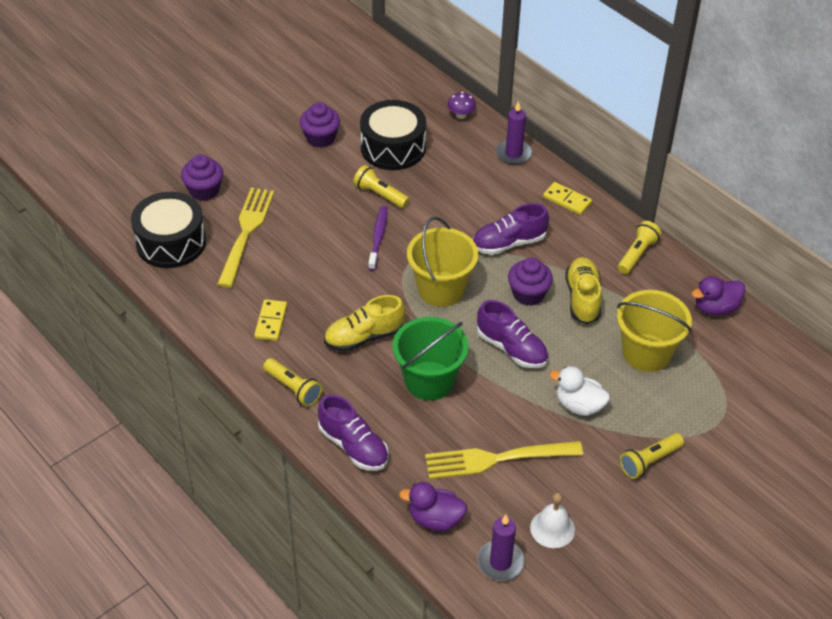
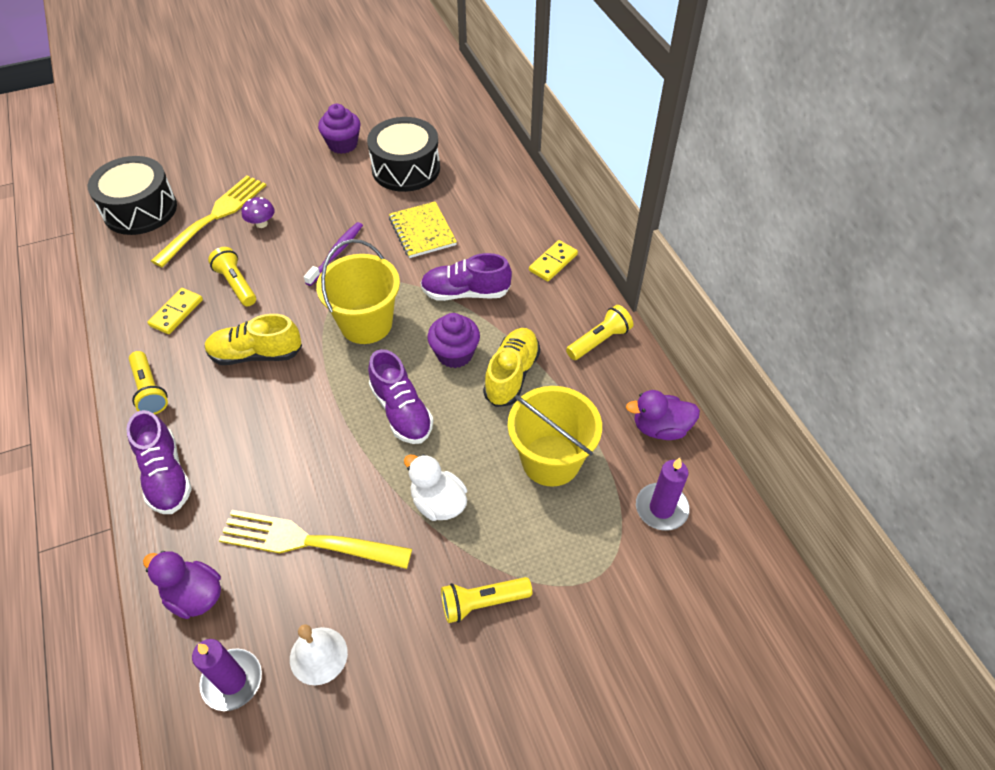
camera: 20 degrees right, 5 degrees up
(204, 190) = (204, 168): purple cupcake -> none
(380, 195) = (365, 211): yellow flashlight -> yellow flashlight (236, 284)
(429, 381) = (292, 423): green bucket -> none
(441, 200) = (422, 231): none -> yellow notebook
(461, 115) = (491, 152): purple mushroom -> purple mushroom (261, 224)
(513, 154) = (523, 202): purple candle -> purple candle (661, 508)
(567, 200) = (553, 262): yellow domino -> yellow domino turned 75 degrees clockwise

